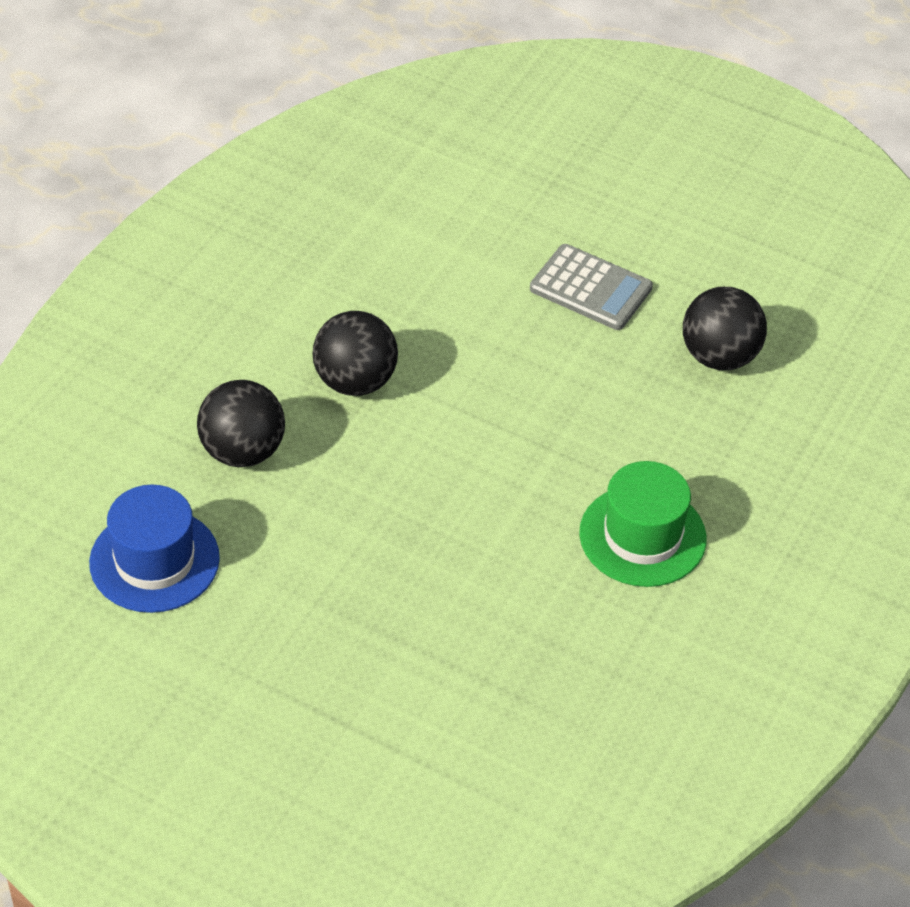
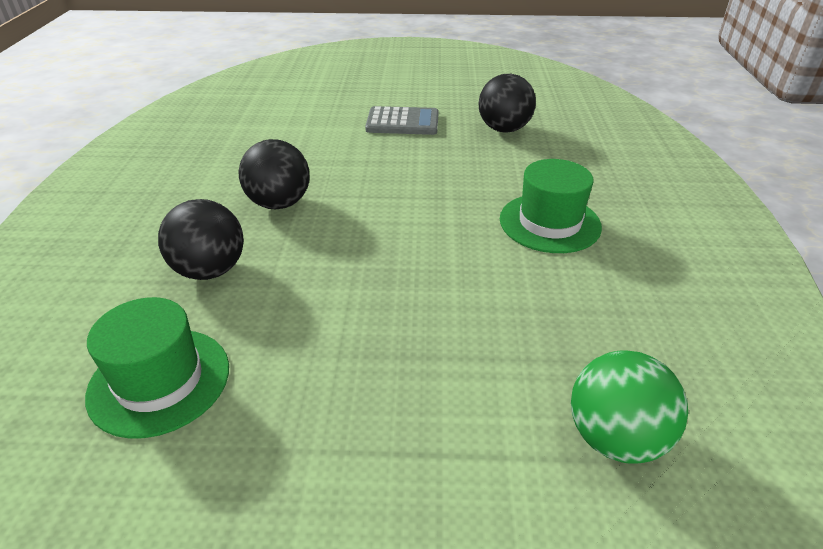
camera: 25 degrees left, 10 degrees down
(154, 560) = (159, 381): blue hat -> green hat
(500, 777) = (615, 438): none -> green ball

